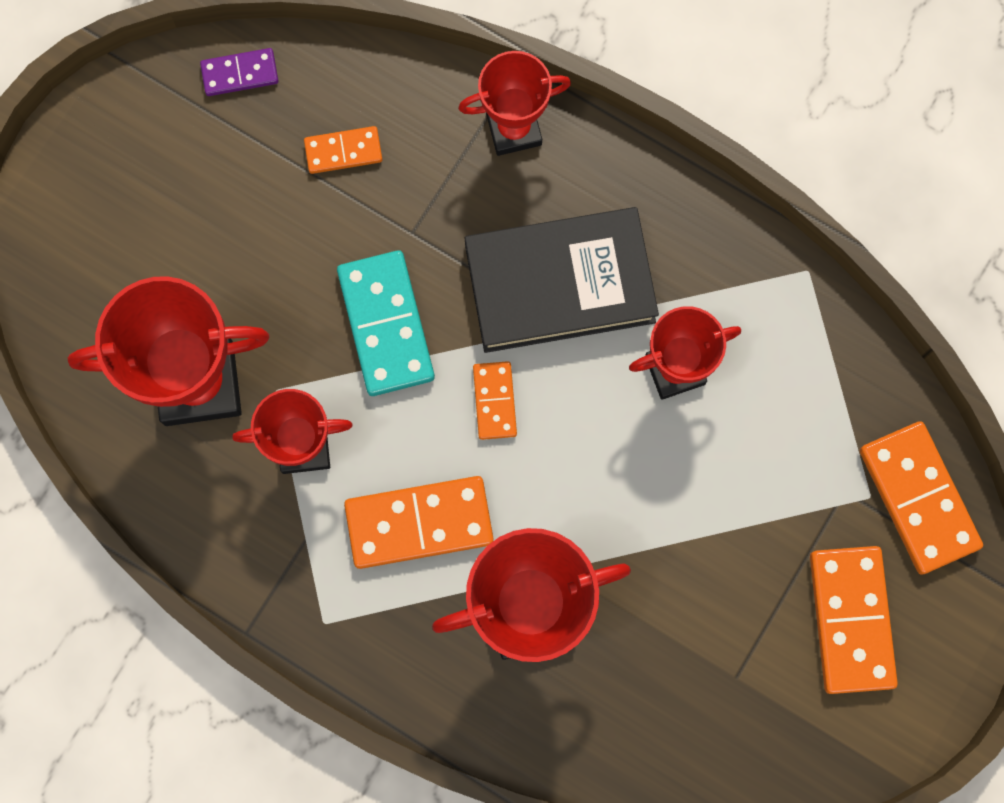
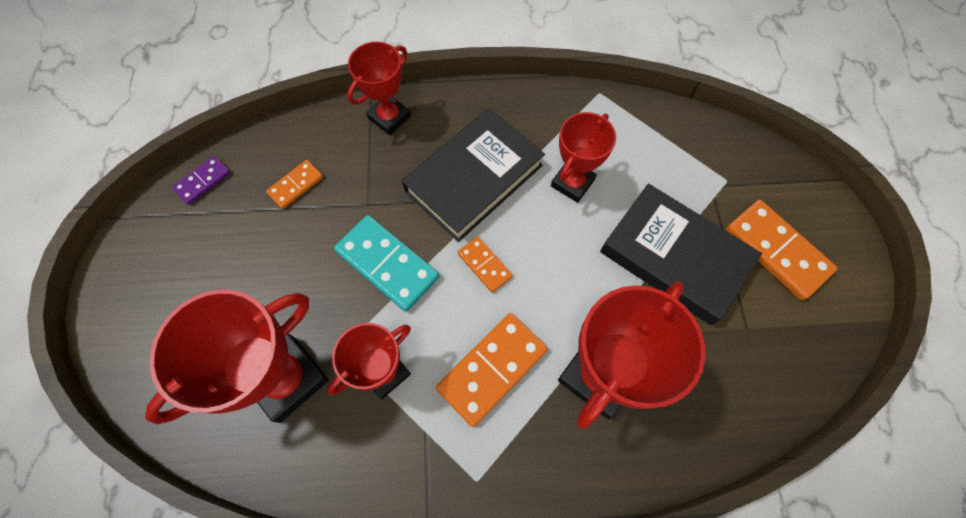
camera: 35 degrees left, 10 degrees down
(722, 543) = (674, 257): none -> black book
(918, 498) = (751, 165): orange domino -> none

